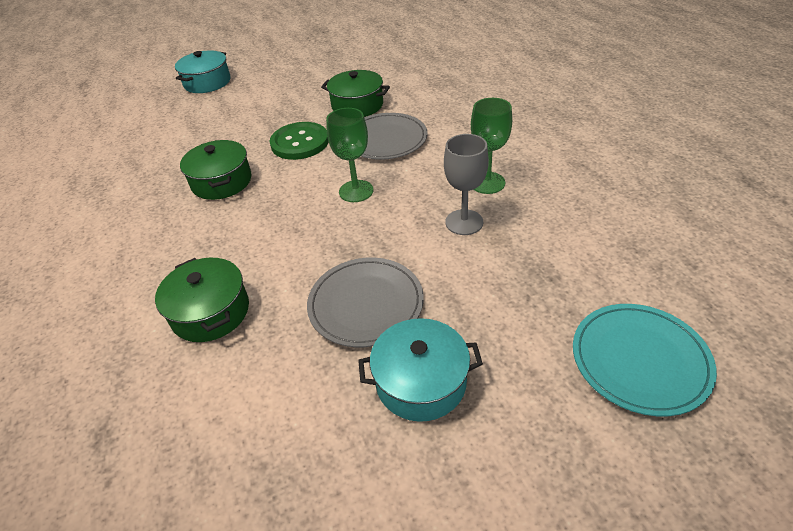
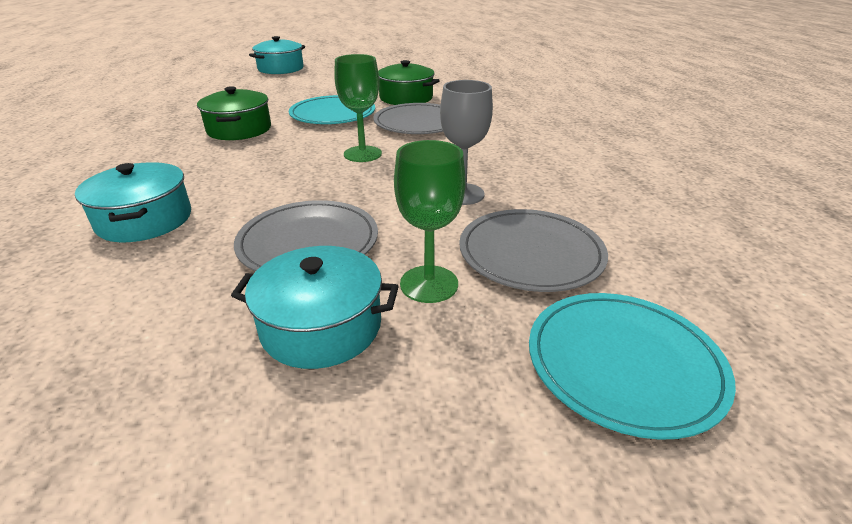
camera: 10 degrees right, 10 degrees down
(210, 312) = (145, 220): green pot -> turquoise pot
(300, 143) = (333, 114): green button -> turquoise plate
(487, 183) = (506, 168): green goblet -> green goblet (429, 284)
(543, 275) = (530, 254): none -> grey plate

